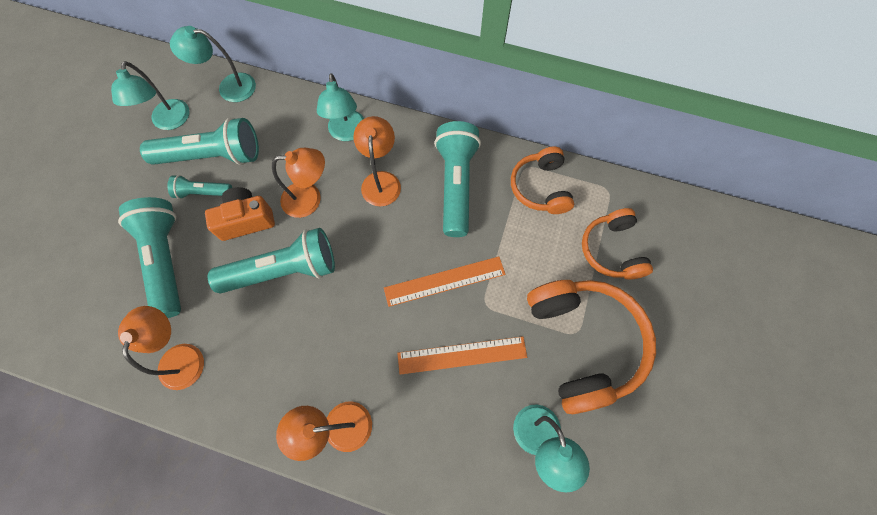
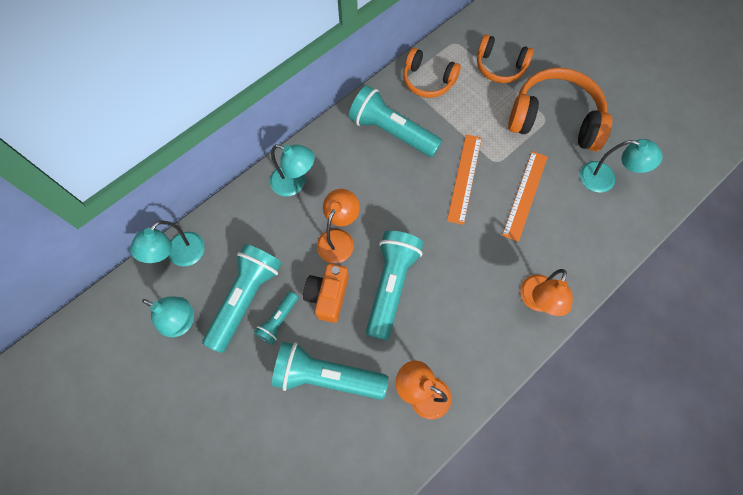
camera: 60 degrees left, 0 degrees up
(381, 180) = (355, 180): orange lamp -> none

